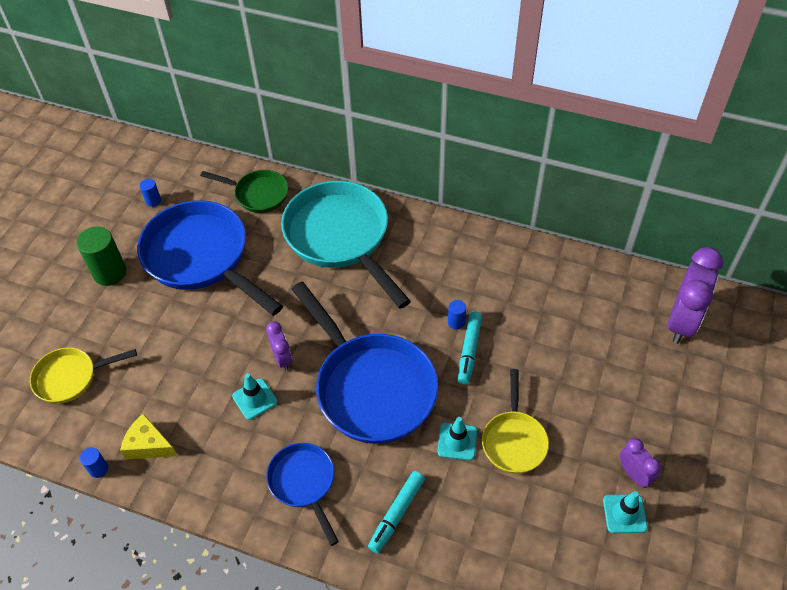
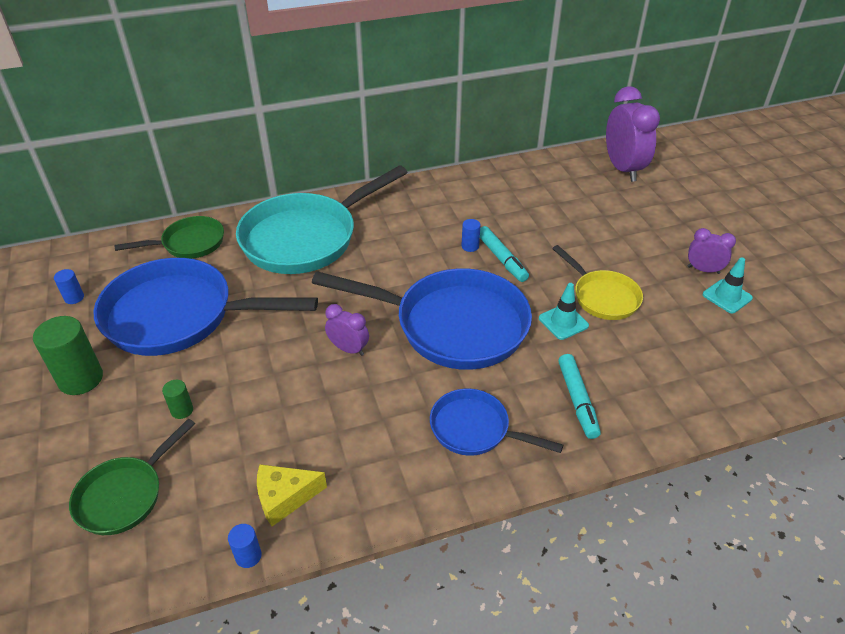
camera: 40 degrees left, 10 degrees down
(70, 377) = (125, 495): yellow pan -> green pan
(145, 337) = (182, 410): none -> green cylinder
(254, 399) = (356, 394): turquoise traffic cone -> none
(340, 237) = (306, 238): turquoise pan -> turquoise pan turned 60 degrees counterclockwise

